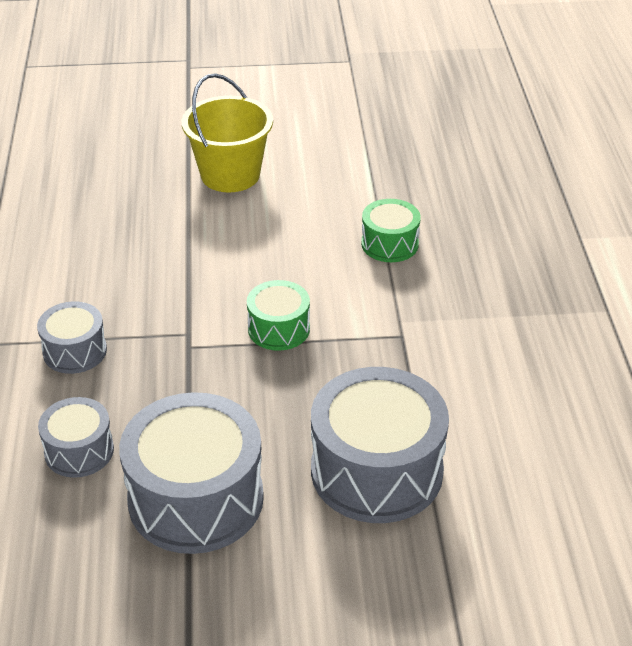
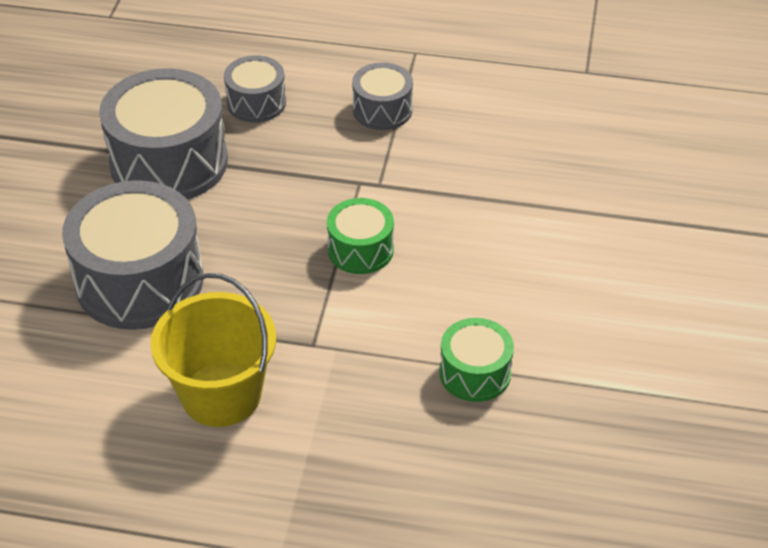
camera: 105 degrees right, 5 degrees up
(230, 175) = (650, 256): yellow bucket -> yellow bucket (221, 394)

